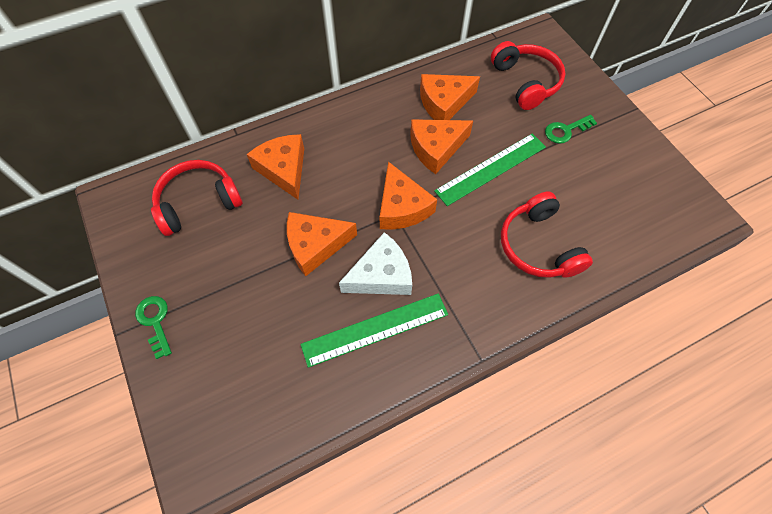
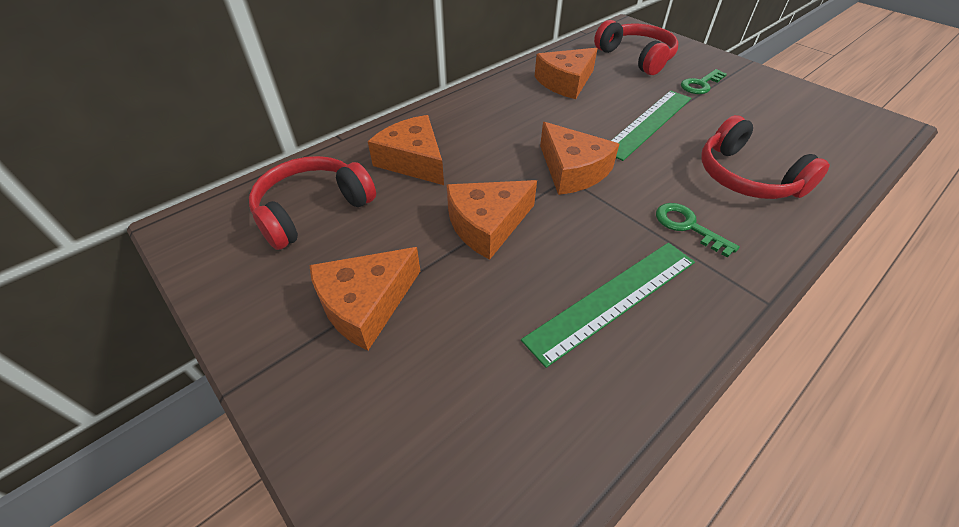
camera: 15 degrees left, 15 degrees down
(155, 321) = (286, 361): green key -> green key (687, 226)
(381, 275) = (587, 239): white cheese -> none
(436, 148) = (579, 116): orange cheese -> orange cheese (365, 304)

